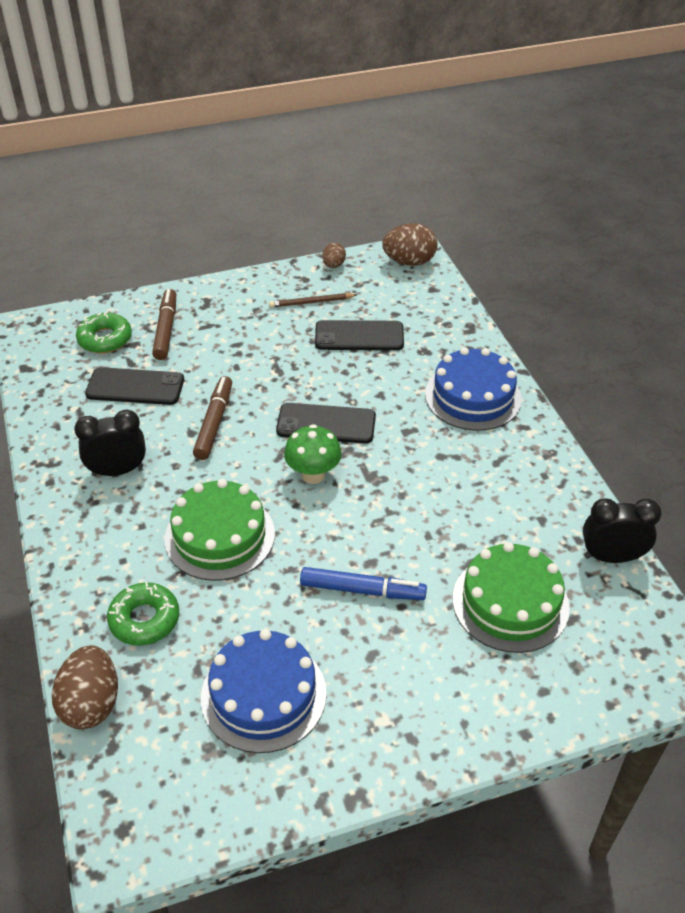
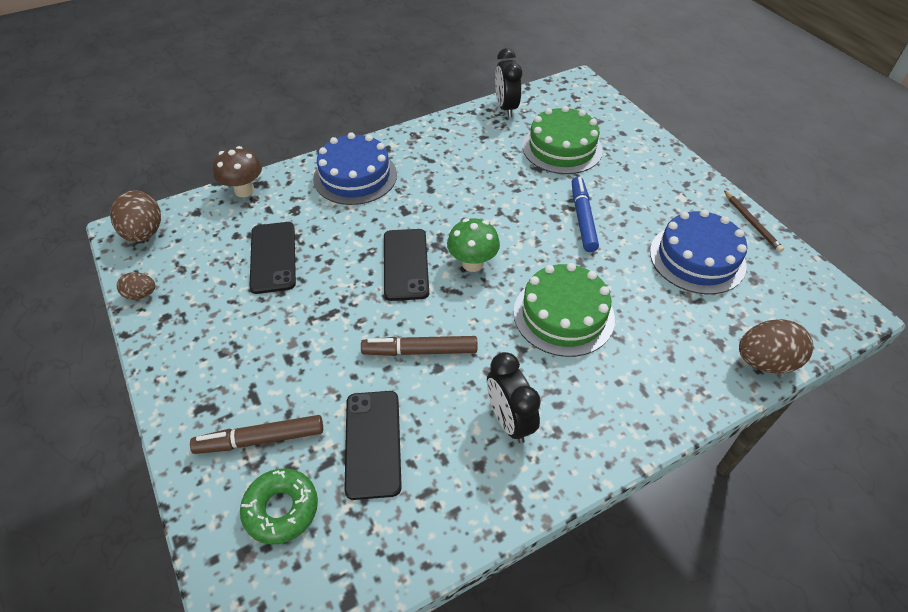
camera: 100 degrees left, 5 degrees up
(144, 619) = (672, 347): green donut -> none
(311, 302) = (212, 304): brown pencil -> brown pencil (751, 223)
(460, 318) = (244, 190): none -> brown mushroom

